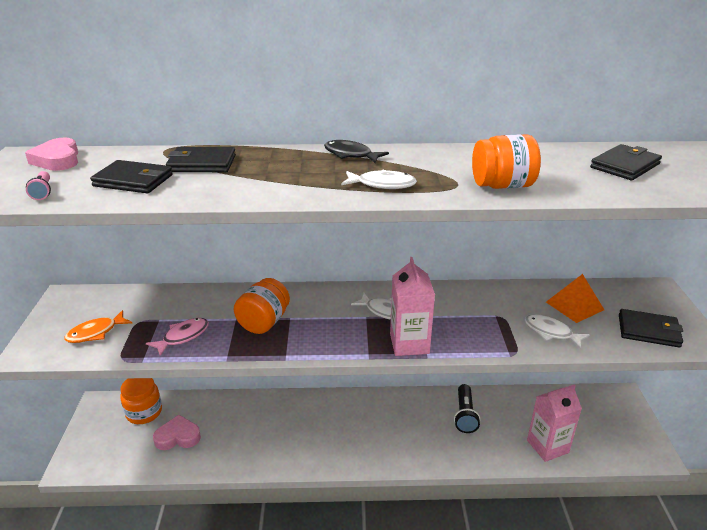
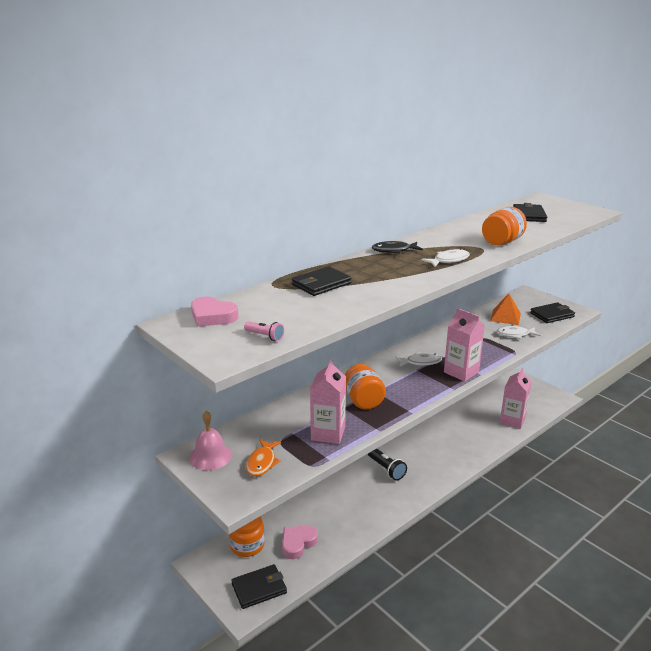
camera: 40 degrees left, 5 degrees down
(76, 306) = (210, 456): none -> pink bell
(133, 181) = (306, 308): black wallet -> black wallet (259, 588)
(183, 336) = (328, 433): pink fish -> pink carton
(464, 415) = (453, 428): black flashlight -> black flashlight (386, 469)

